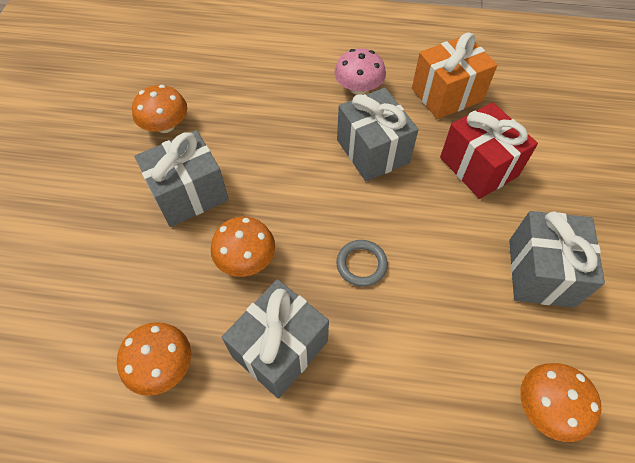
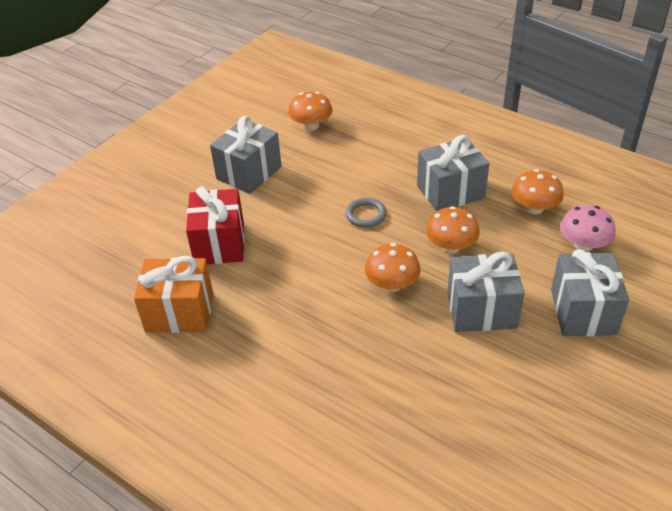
camera: 150 degrees left, 15 degrees down
(165, 125) = (486, 390): orange mushroom -> orange mushroom (392, 284)
(358, 88) = (257, 353): pink mushroom -> pink mushroom (583, 244)
(372, 151) = (294, 287): grey gift -> grey gift (583, 311)

